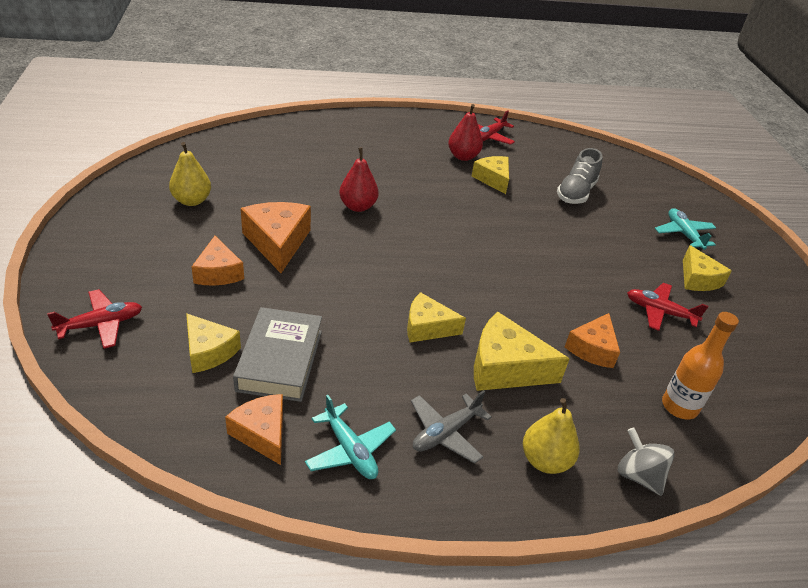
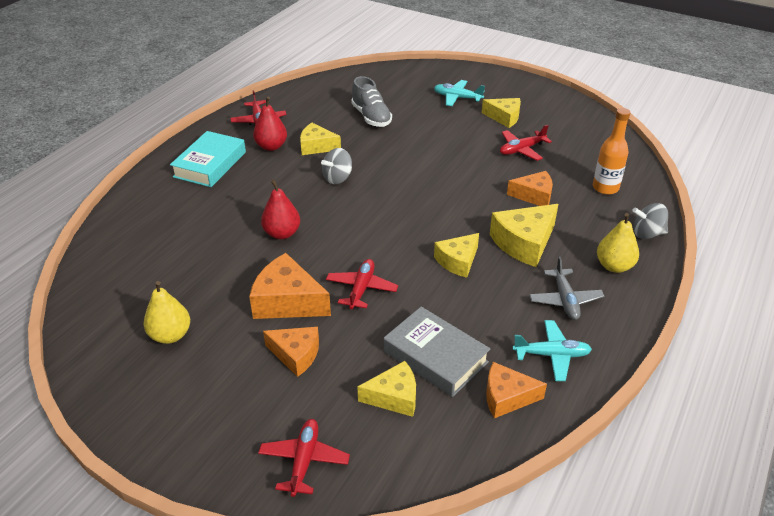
camera: 50 degrees left, 0 degrees up
(330, 278) = (361, 289): none -> red plane
(403, 137) = (210, 164): none -> turquoise book
(463, 207) = (337, 178): none -> grey spinning top
(592, 349) = (534, 196): orange cheese -> orange cheese turned 60 degrees counterclockwise

